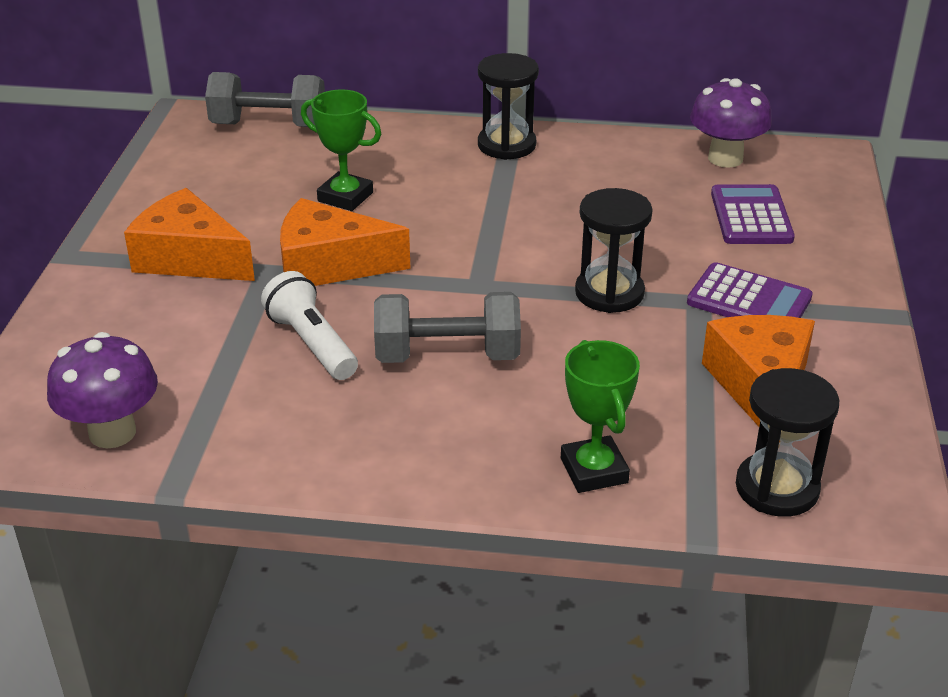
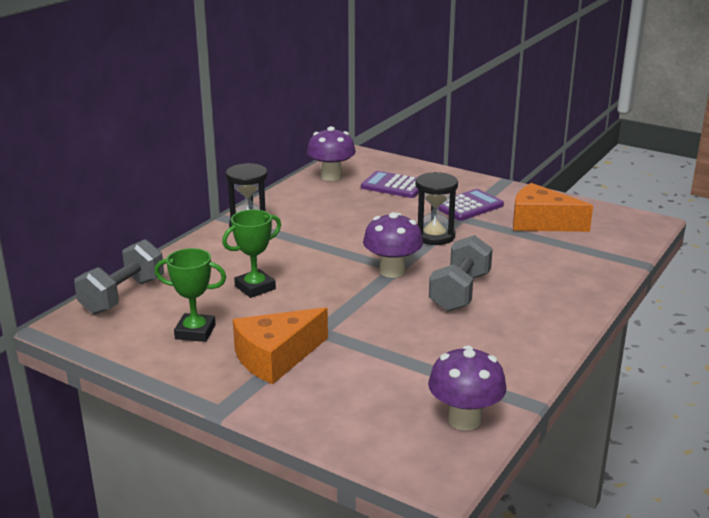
camera: 65 degrees left, 10 degrees down
(311, 344) = (416, 331): white flashlight -> none
(329, 265) = (332, 308): orange cheese -> none
(467, 284) = (392, 271): none -> purple mushroom
(594, 470) = (584, 276): green trophy -> green trophy (195, 332)
(777, 488) = (618, 239): black hourglass -> none

